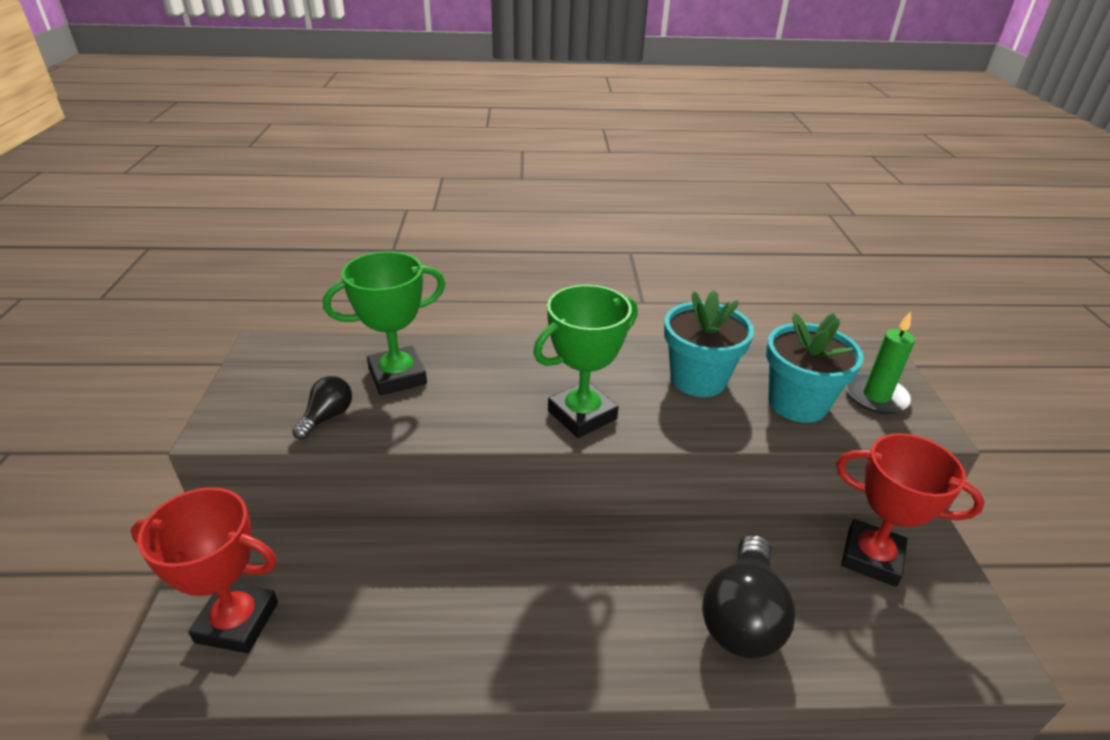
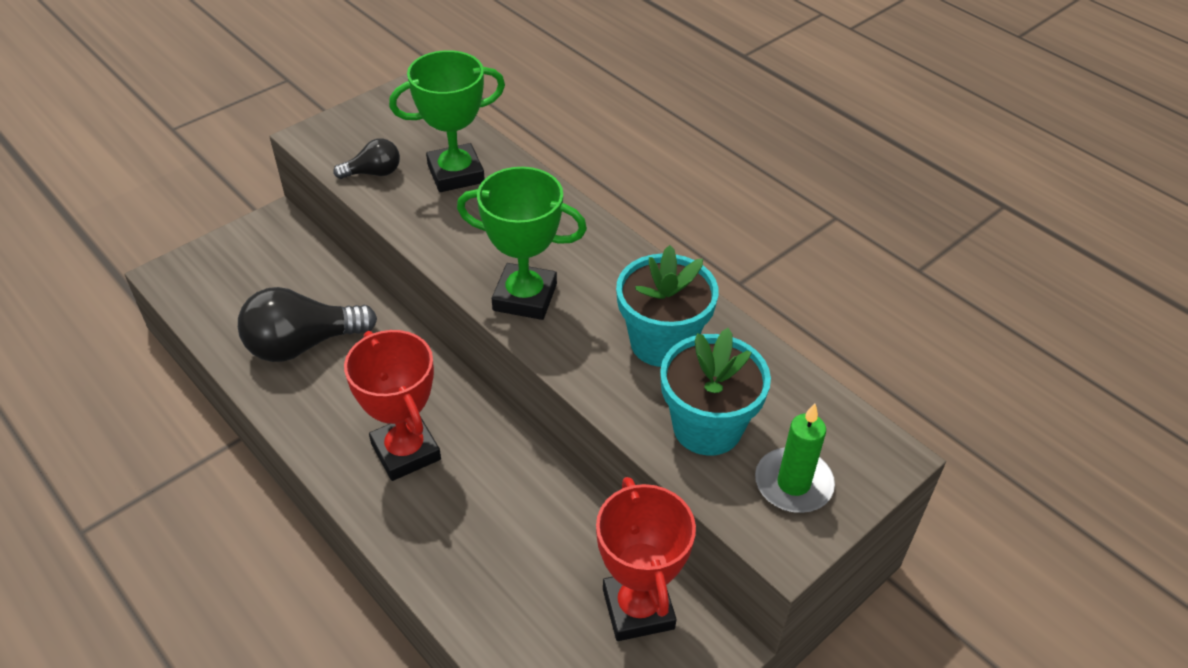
camera: 50 degrees right, 10 degrees up
(237, 622) = (227, 277): red trophy -> red trophy (406, 451)
(397, 376) = (456, 173): green trophy -> green trophy turned 45 degrees counterclockwise
(742, 616) = (476, 541): black light bulb -> black light bulb (303, 345)

